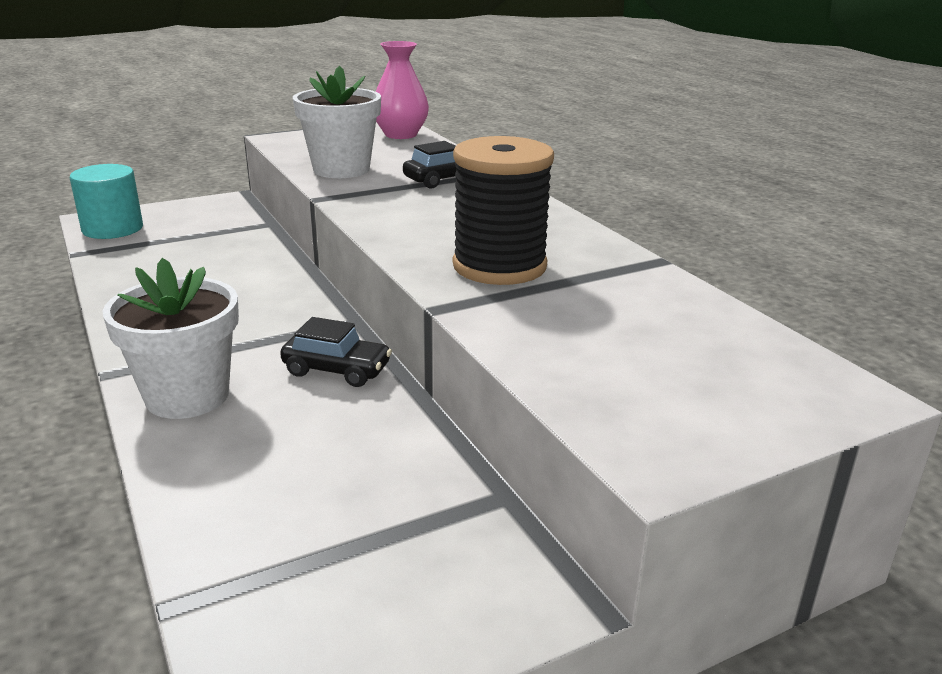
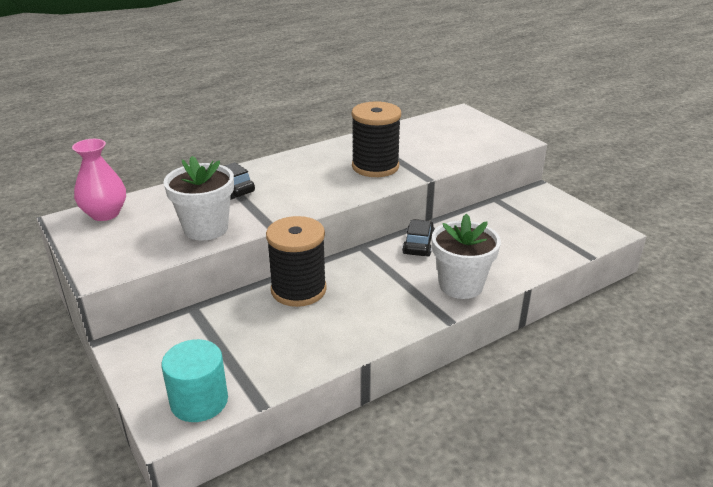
camera: 95 degrees left, 5 degrees up
(266, 274) = (298, 290): none -> black spool

